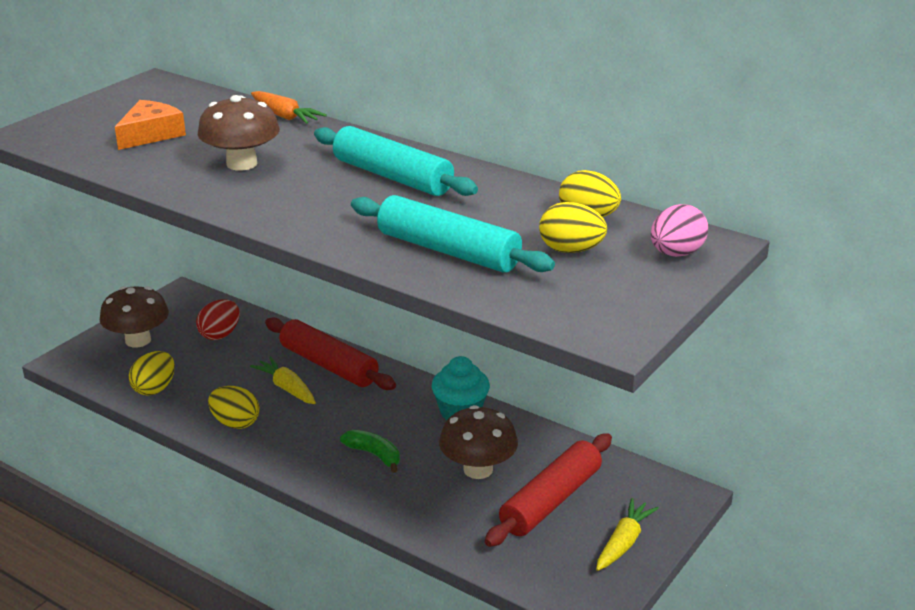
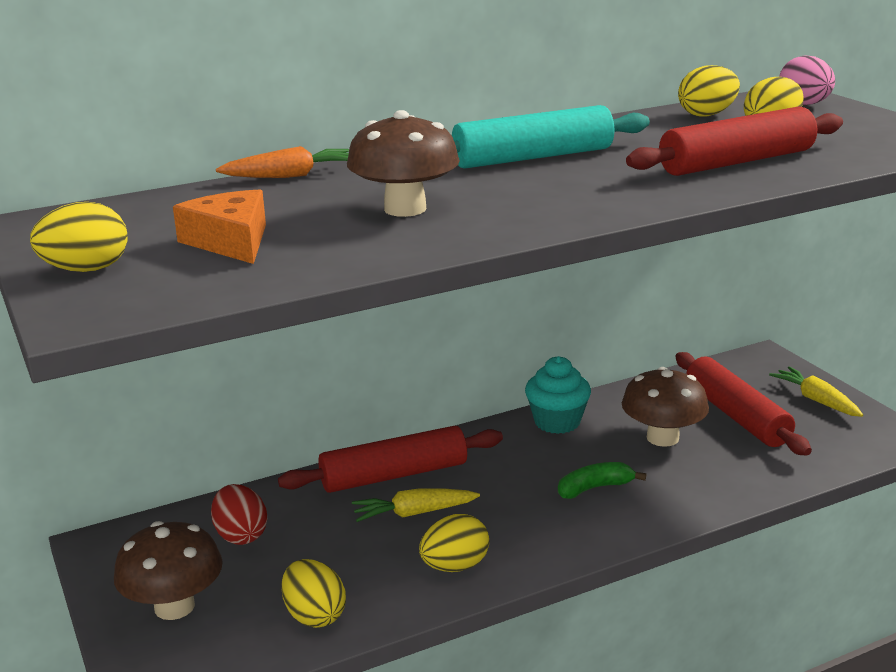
camera: 60 degrees left, 5 degrees down
(86, 115) = (86, 270): none -> yellow egg
(448, 251) = (737, 162): turquoise rolling pin -> red rolling pin

